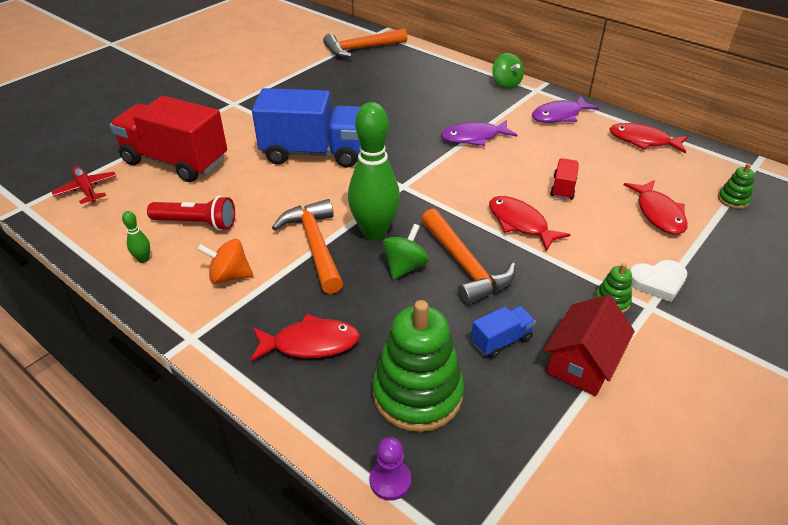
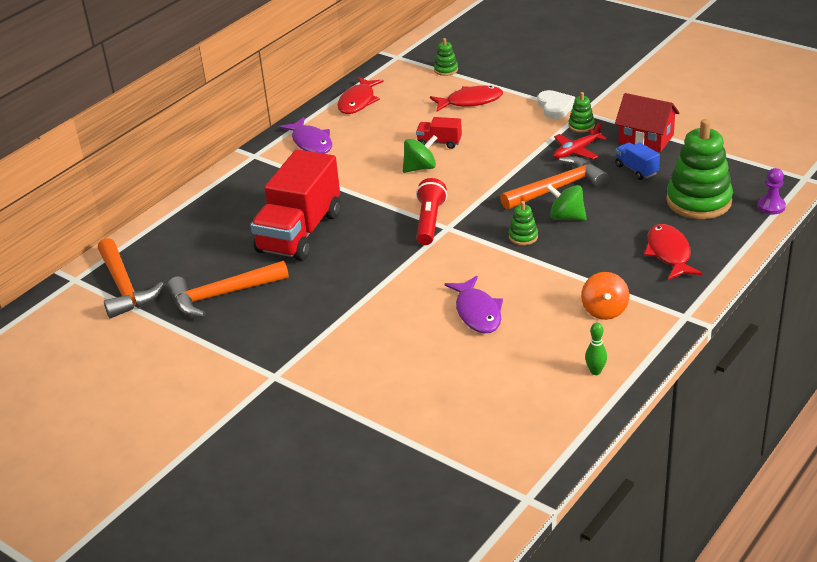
camera: 90 degrees left, 5 degrees down
(87, 189) = (485, 453): red plane -> red plane (576, 151)
(175, 161) = (418, 394): red truck -> red truck (300, 232)
(196, 223) = (532, 349): red flashlight -> red flashlight (429, 221)
(314, 153) = (392, 291): blue truck -> none
(315, 245) = (549, 268): orange hammer -> orange hammer (222, 295)
(374, 232) = (523, 237): green bowling pin -> green stacking toy
(474, 137) = (355, 191): purple fish -> purple fish (477, 312)
(506, 83) = (238, 174): green spinning top -> green spinning top (420, 168)
(520, 223) = (495, 163): red fish -> none

